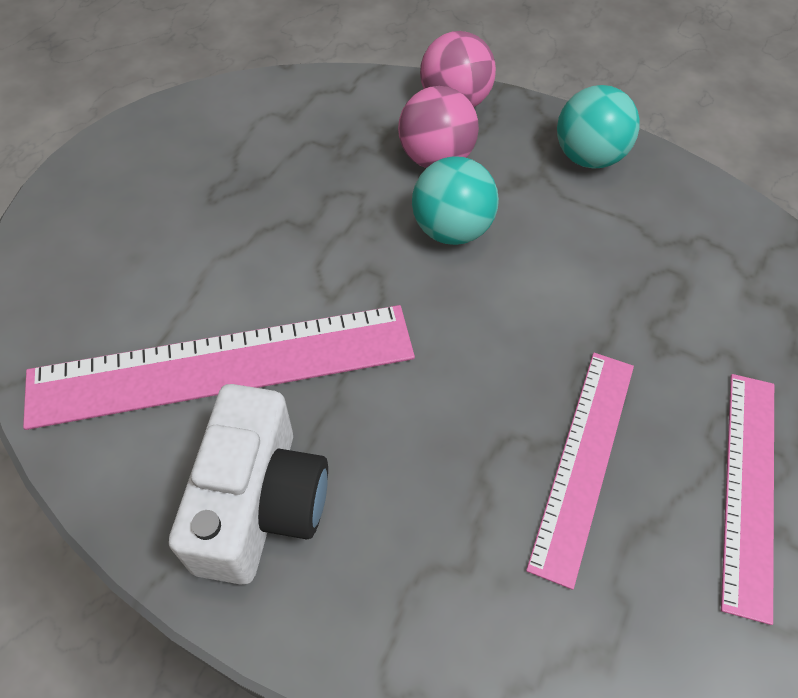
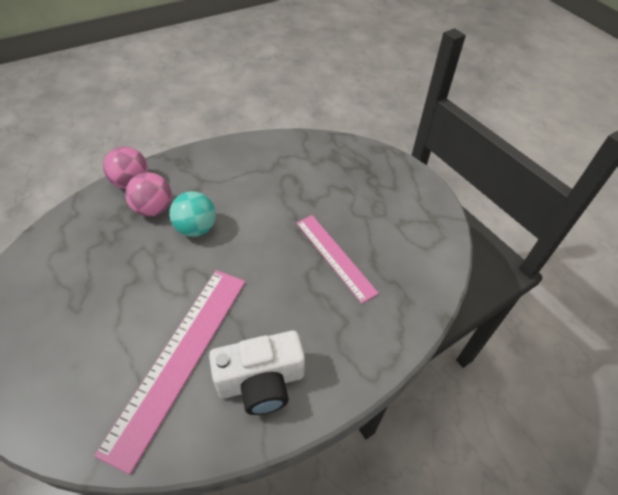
camera: 55 degrees left, 5 degrees down
(260, 503) = (261, 382): white camera -> white camera turned 120 degrees clockwise
(588, 157) = (210, 161): turquoise ball -> none
(748, 488) = (381, 218): pink ruler -> none

